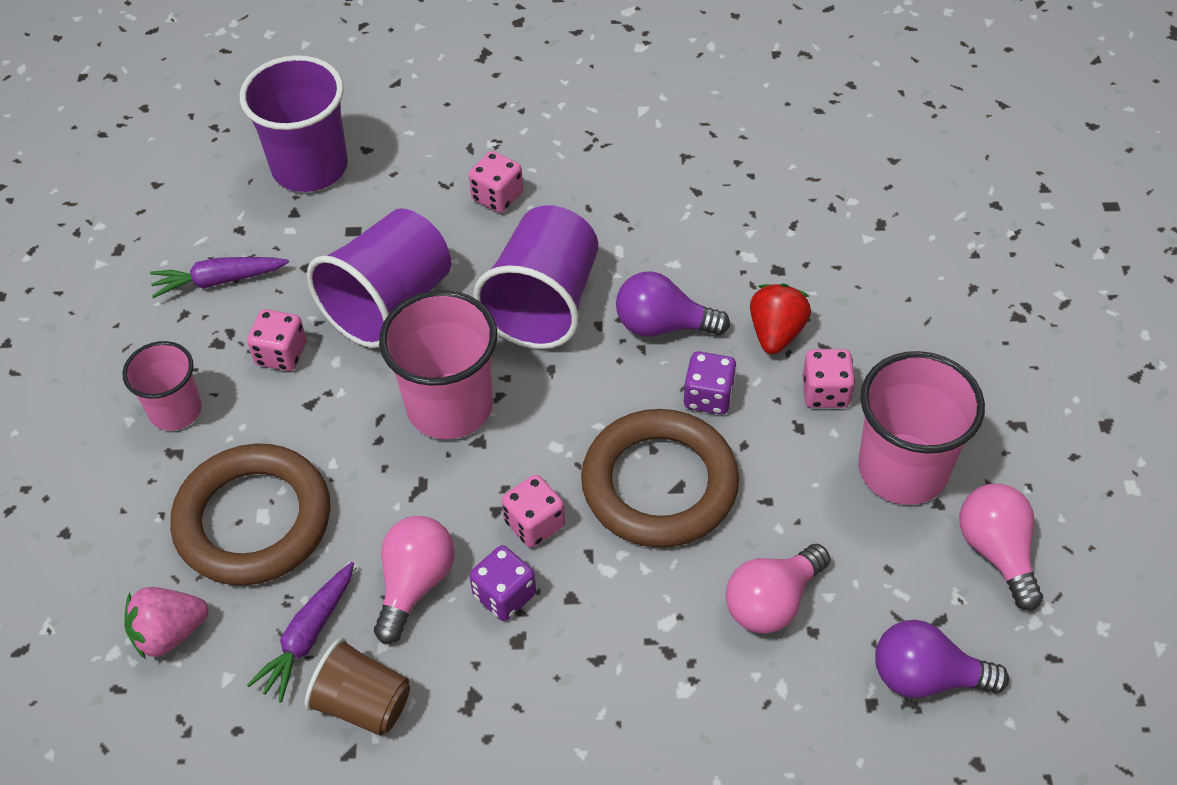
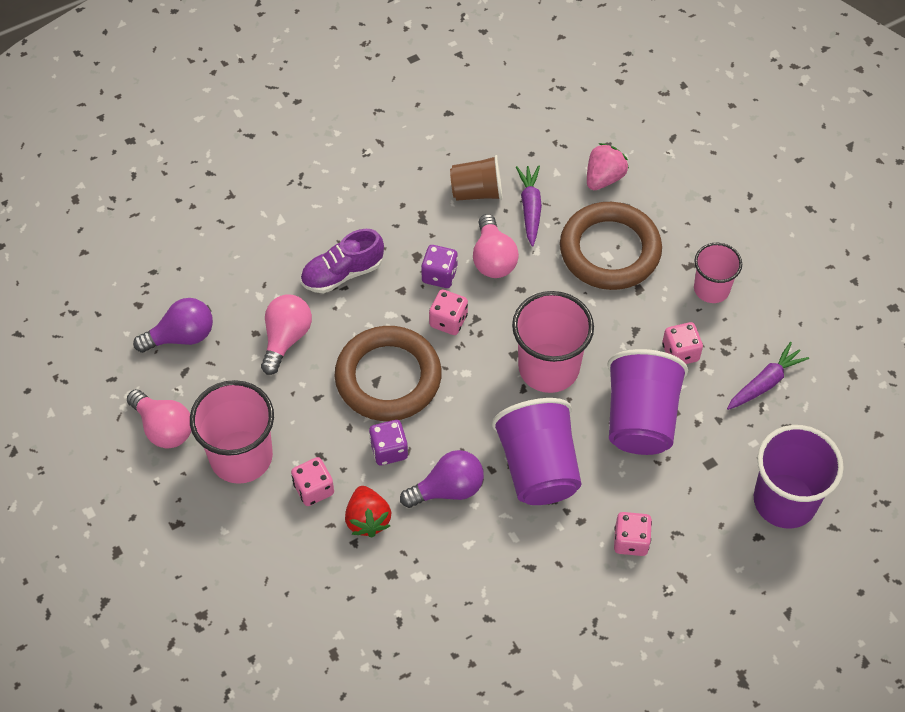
camera: 150 degrees right, 5 degrees up
(641, 665) = (342, 273): none -> purple shoe

